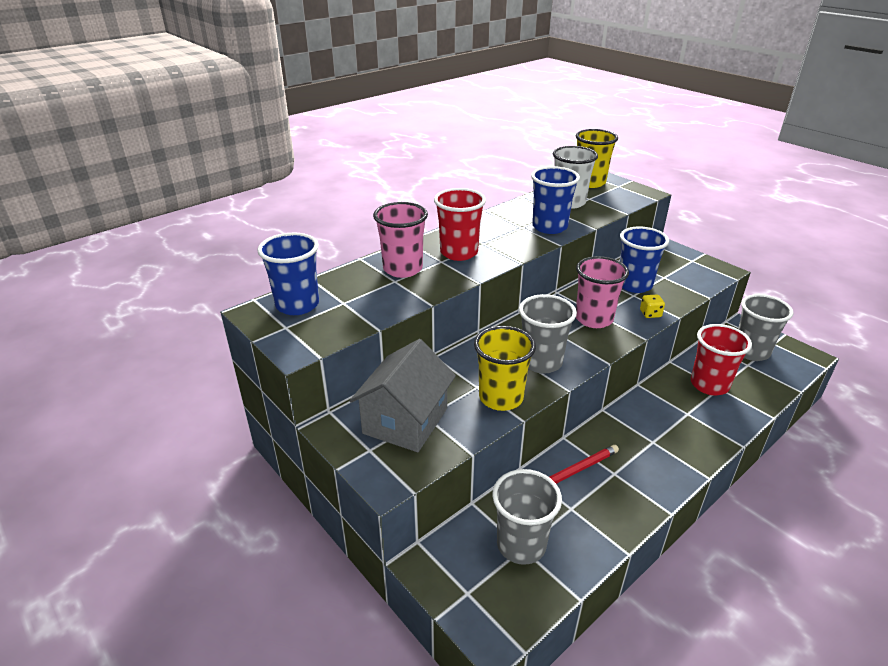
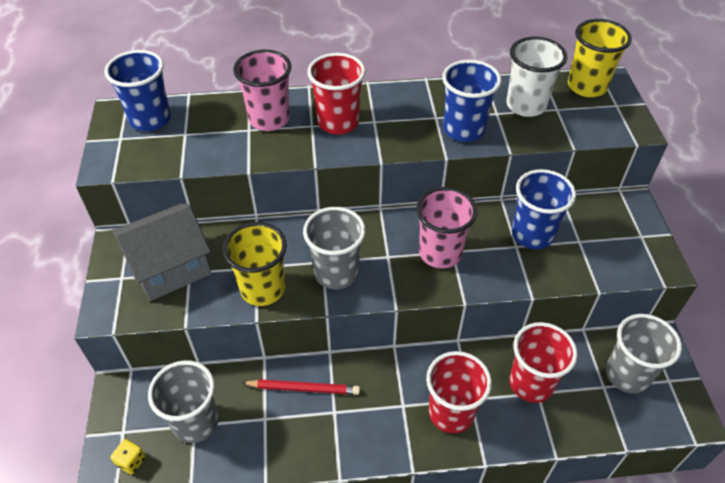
camera: 35 degrees right, 15 degrees up
(650, 314) = (505, 277): yellow dice -> yellow dice (131, 461)
(687, 428) = (451, 412): none -> red cup

